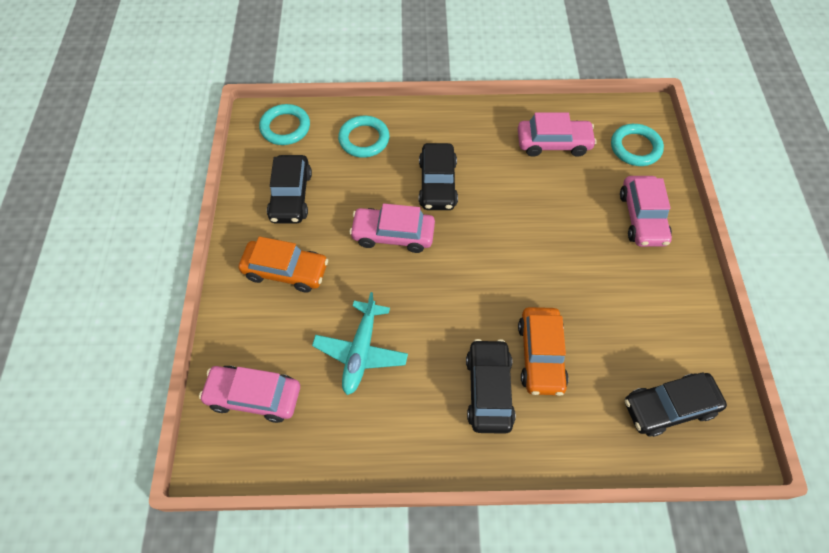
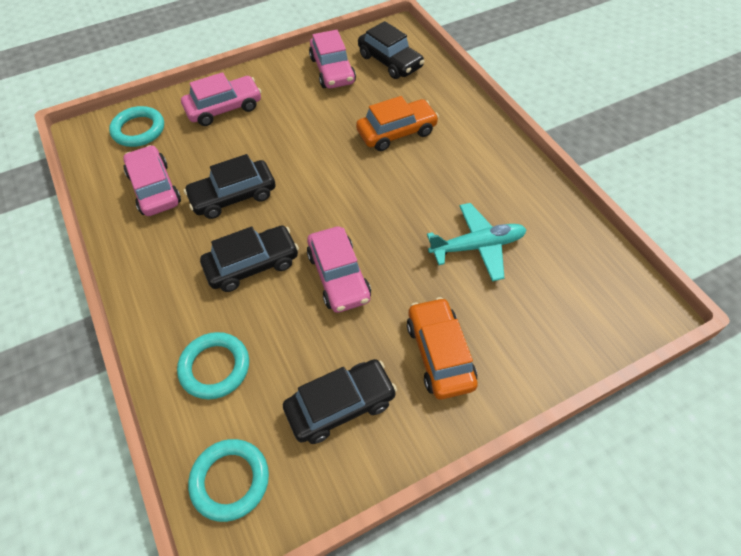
camera: 115 degrees left, 5 degrees down
(254, 396) = (578, 307): pink car -> pink car (332, 70)
(488, 390) = (447, 152): black car -> black car (233, 196)

